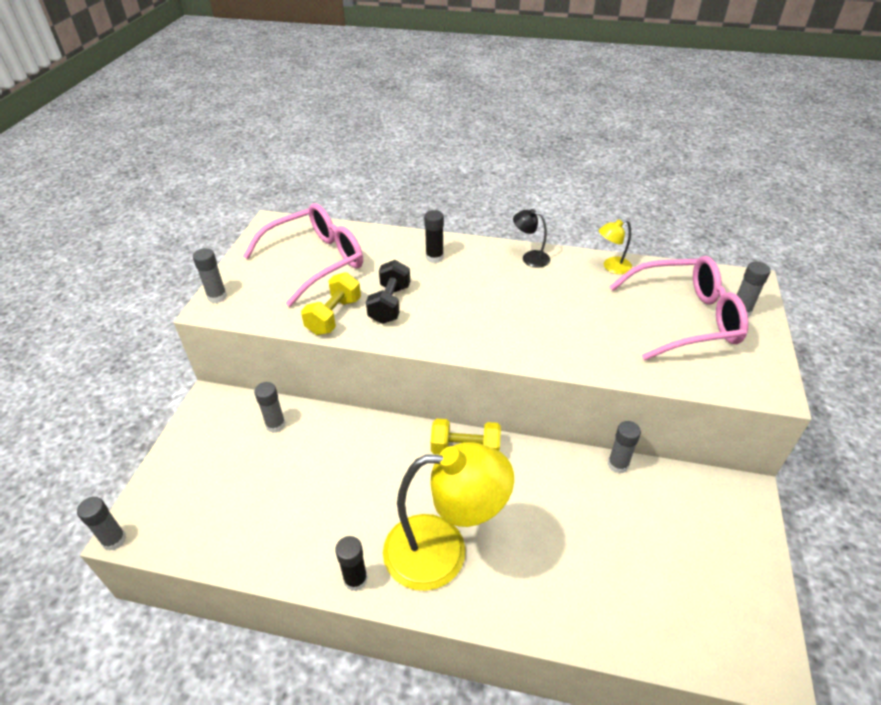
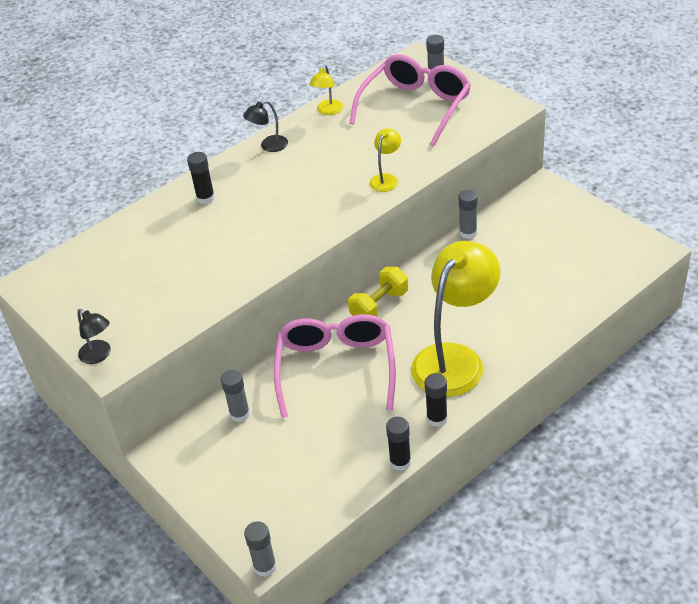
camera: 50 degrees left, 0 degrees up
(217, 297) = (99, 355): grey glue stick -> black lamp
(283, 579) = (400, 462): none -> black glue stick
(316, 261) = (124, 272): pink glasses -> pink glasses (336, 368)
(334, 316) = (212, 287): yellow dumbbell -> none
(390, 304) = (235, 248): black dumbbell -> none
(565, 351) = (386, 179): none -> yellow lamp

